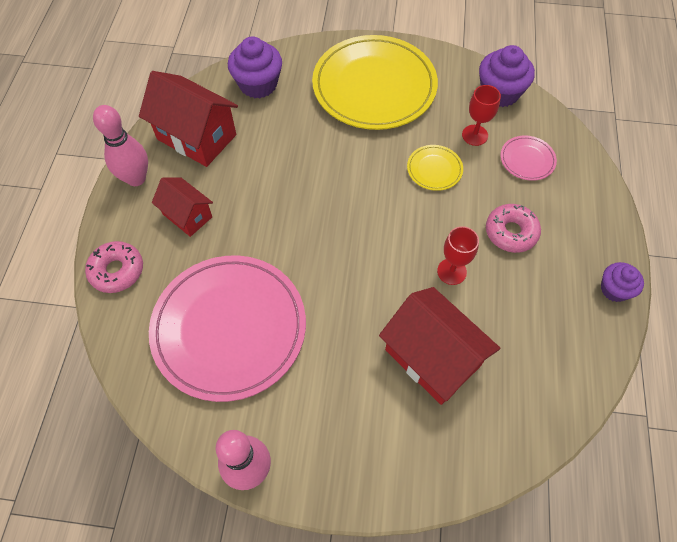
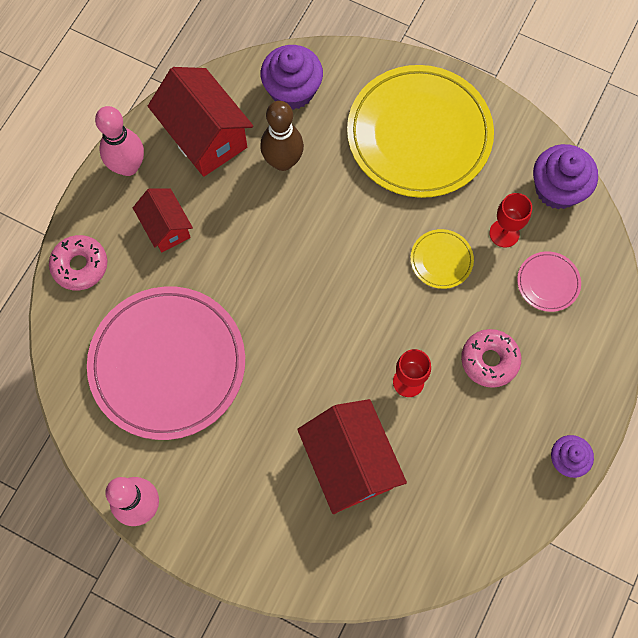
camera: 20 degrees right, 10 degrees up
(271, 136) = (283, 161): none -> brown bowling pin

